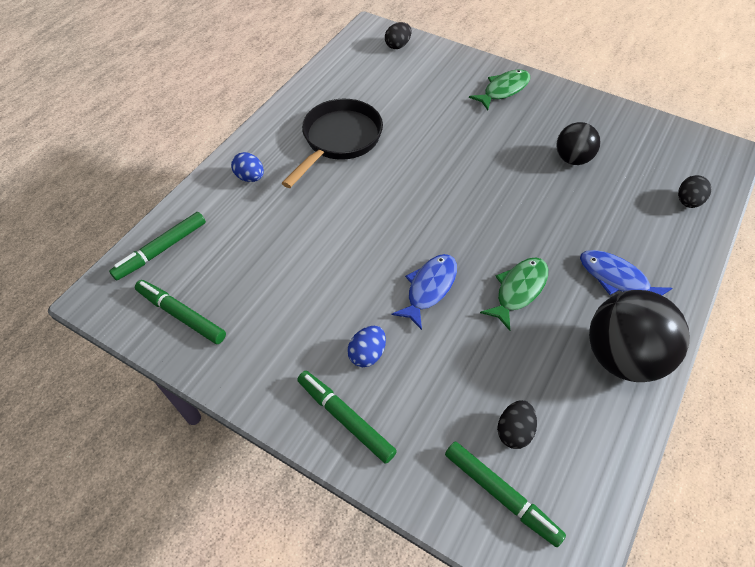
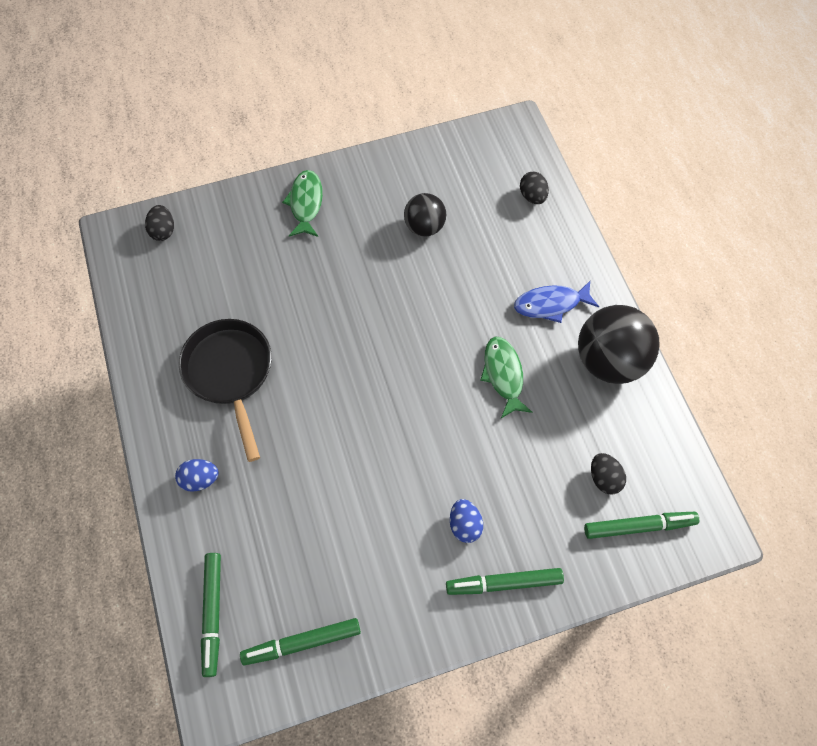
camera: 50 degrees left, 10 degrees up
(429, 288) = (447, 433): blue fish -> none

